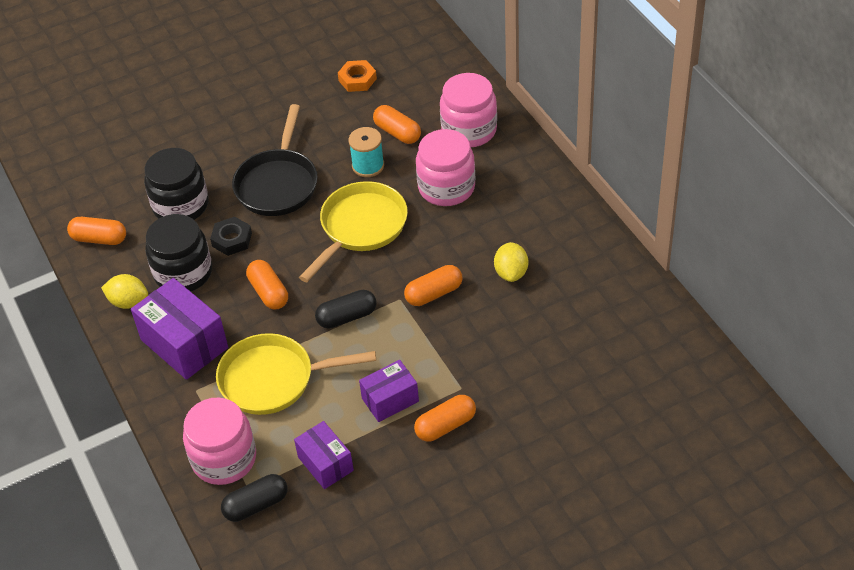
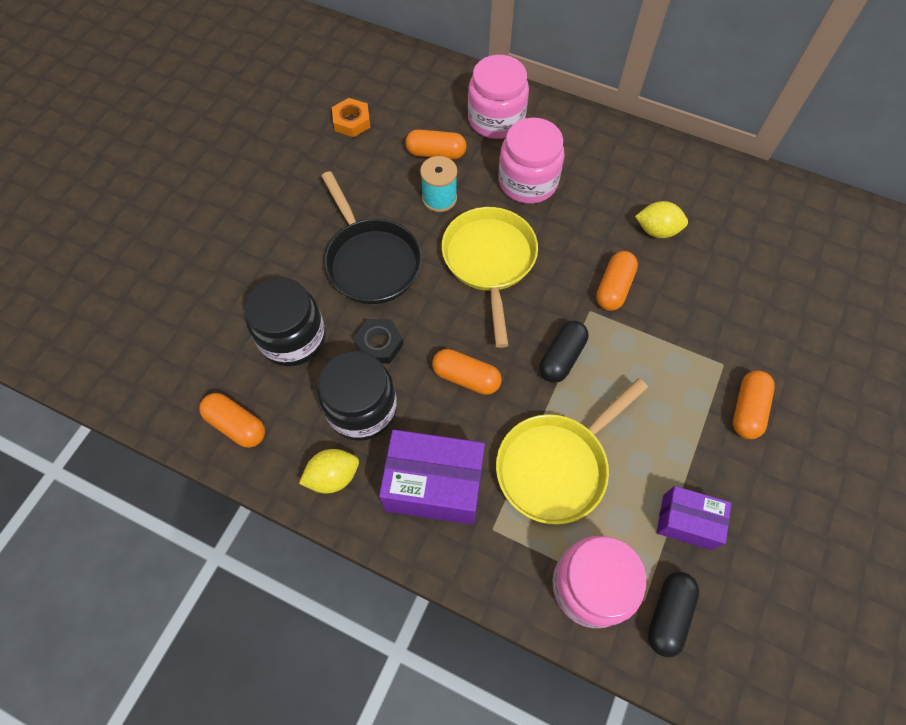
camera: 40 degrees left, 15 degrees up
(99, 239) = (236, 425): orange capsule -> orange capsule turned 60 degrees clockwise
(390, 400) = (678, 416): purple box -> none
(511, 273) = (657, 230): yellow lemon -> yellow lemon turned 45 degrees counterclockwise

